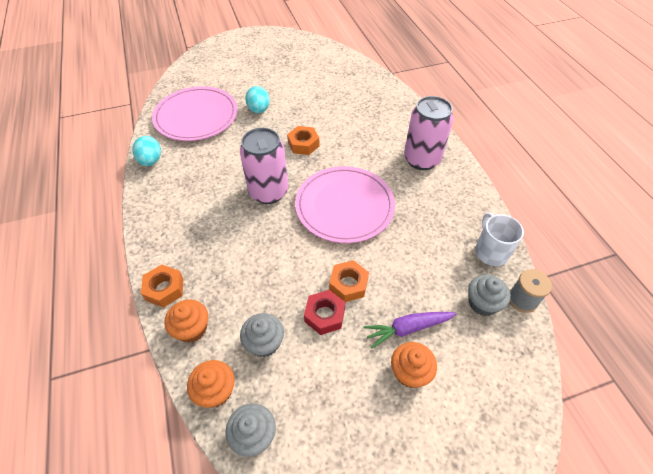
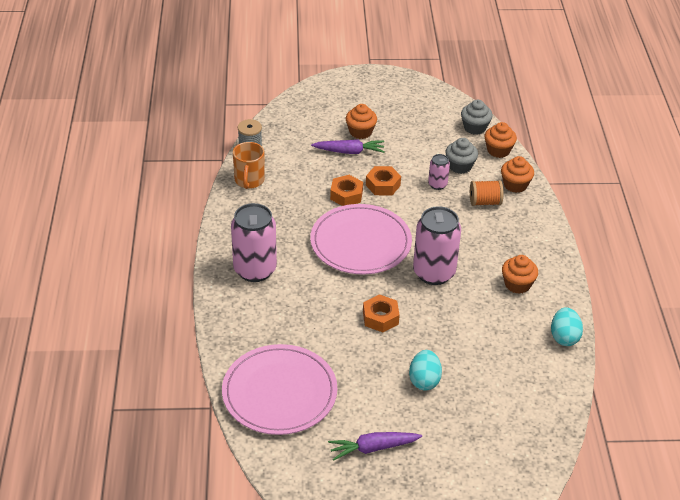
camera: 165 degrees left, 10 degrees down
(164, 289) = (538, 214): orange nut -> orange nut (346, 195)
(190, 198) = (517, 284): none -> orange cupcake
(196, 116) = (509, 389): pink plate -> pink plate (279, 392)
(227, 290) = (485, 202): none -> orange spool
(282, 70) = (373, 448): none -> purple carrot
(286, 303) = (437, 184): none -> pink can
(324, 315) = (409, 171): red nut -> none
(482, 303) = (283, 153): grey cupcake -> none
(490, 251) = (249, 181): white mug -> orange mug

